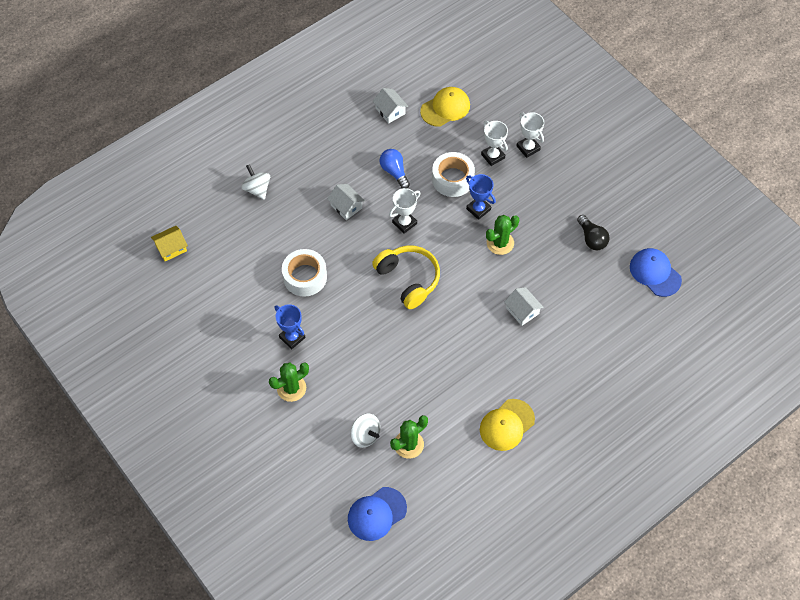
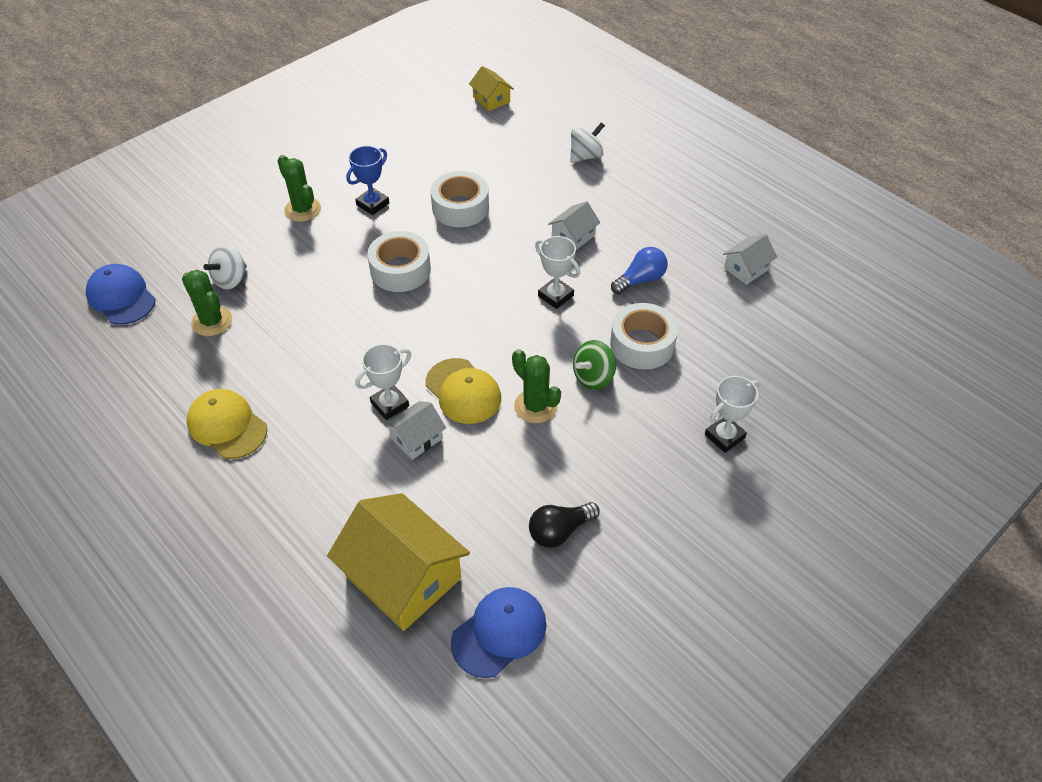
camera: 85 degrees right, 10 degrees down
(368, 318) = (400, 270): none -> white tape
(408, 279) = (463, 306): yellow headphones -> none
(445, 108) = (771, 329): yellow cap -> yellow cap (463, 391)
(478, 209) = (593, 377): blue trophy -> green spinning top
(493, 156) = (696, 391): white trophy -> white trophy (390, 404)
(621, 319) = (403, 577): none -> yellow house

